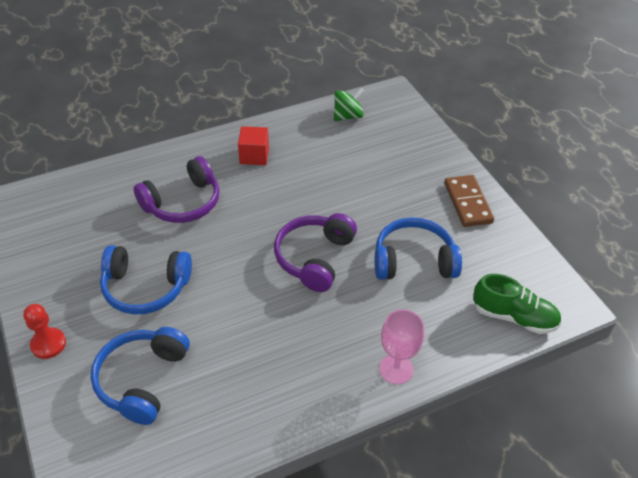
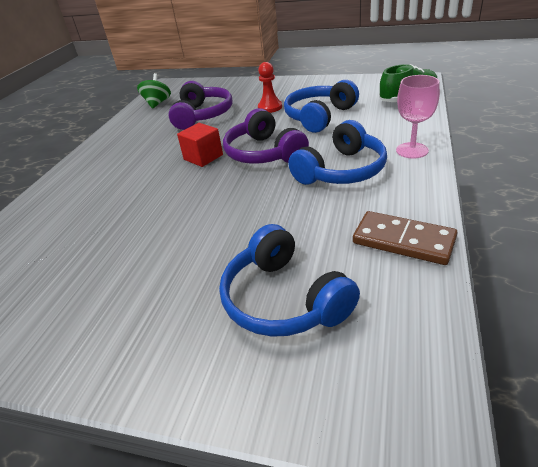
camera: 45 degrees left, 10 degrees down
(48, 344) = (144, 369): red pawn -> red pawn (270, 107)
(145, 287) = (170, 255): blue headphones -> blue headphones (341, 170)
(183, 202) = (109, 199): purple headphones -> purple headphones (202, 115)
(254, 156) = (124, 149): red cube -> red cube (203, 157)
(468, 203) = (296, 87): brown domino -> brown domino (403, 240)

